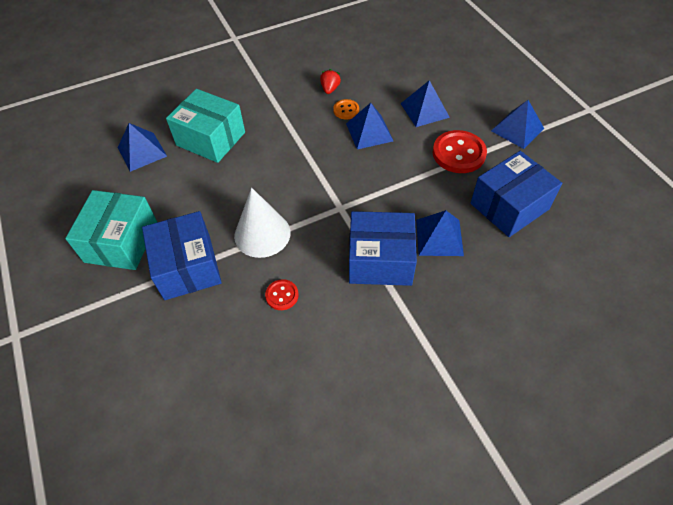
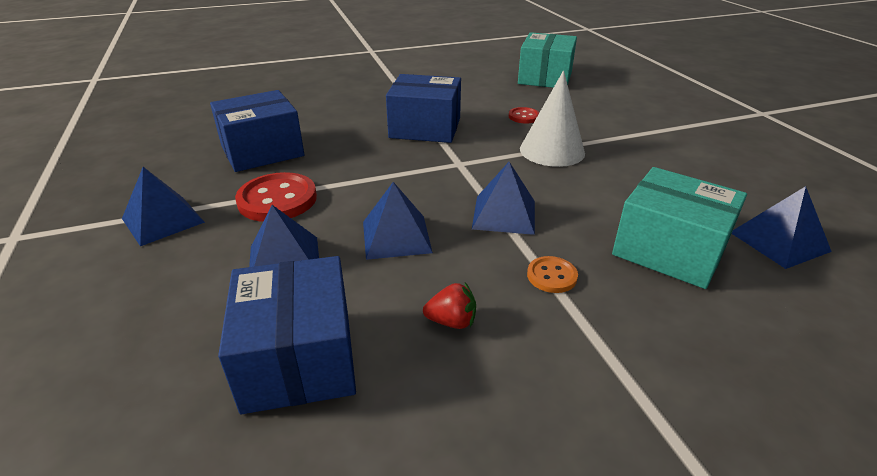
camera: 175 degrees left, 20 degrees down
(121, 242) = (717, 155): turquoise box -> turquoise box (545, 77)
(187, 267) = (626, 136): blue box -> blue box (298, 358)
(330, 89) = (452, 321): red strawberry -> red strawberry turned 105 degrees counterclockwise
(346, 110) = (427, 274): orange button -> orange button (551, 276)
(439, 237) = (357, 137): blue pyramid -> blue pyramid (504, 214)

